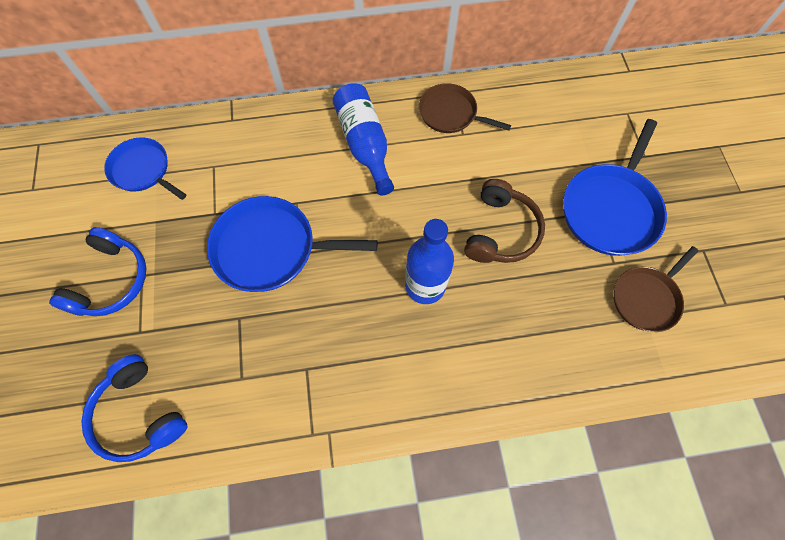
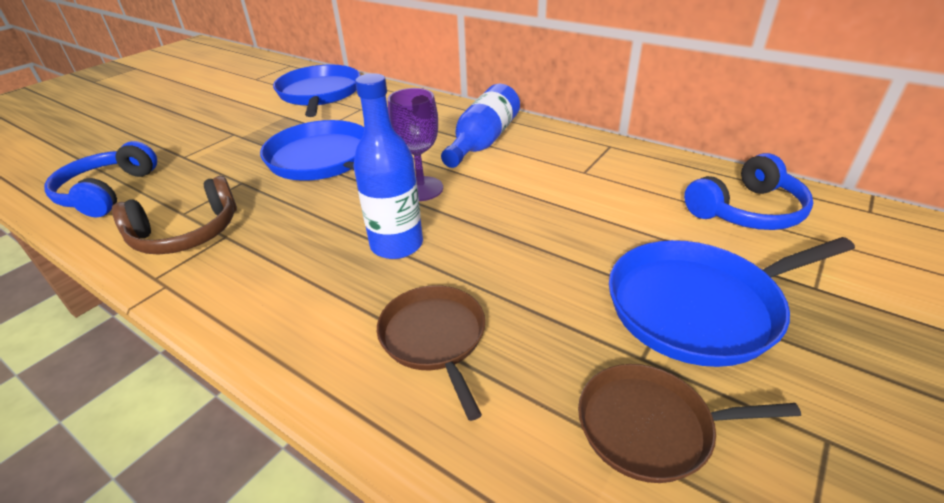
camera: 45 degrees right, 30 degrees down
(111, 281) = (216, 128): blue headphones -> blue headphones (747, 211)
(143, 170) = (319, 94): blue pan -> blue pan, size x1.58
(380, 225) = (421, 189): none -> purple goblet
(450, 113) = (589, 156): brown pan -> brown pan (434, 338)
(501, 231) = (528, 250): brown headphones -> brown headphones (187, 233)

